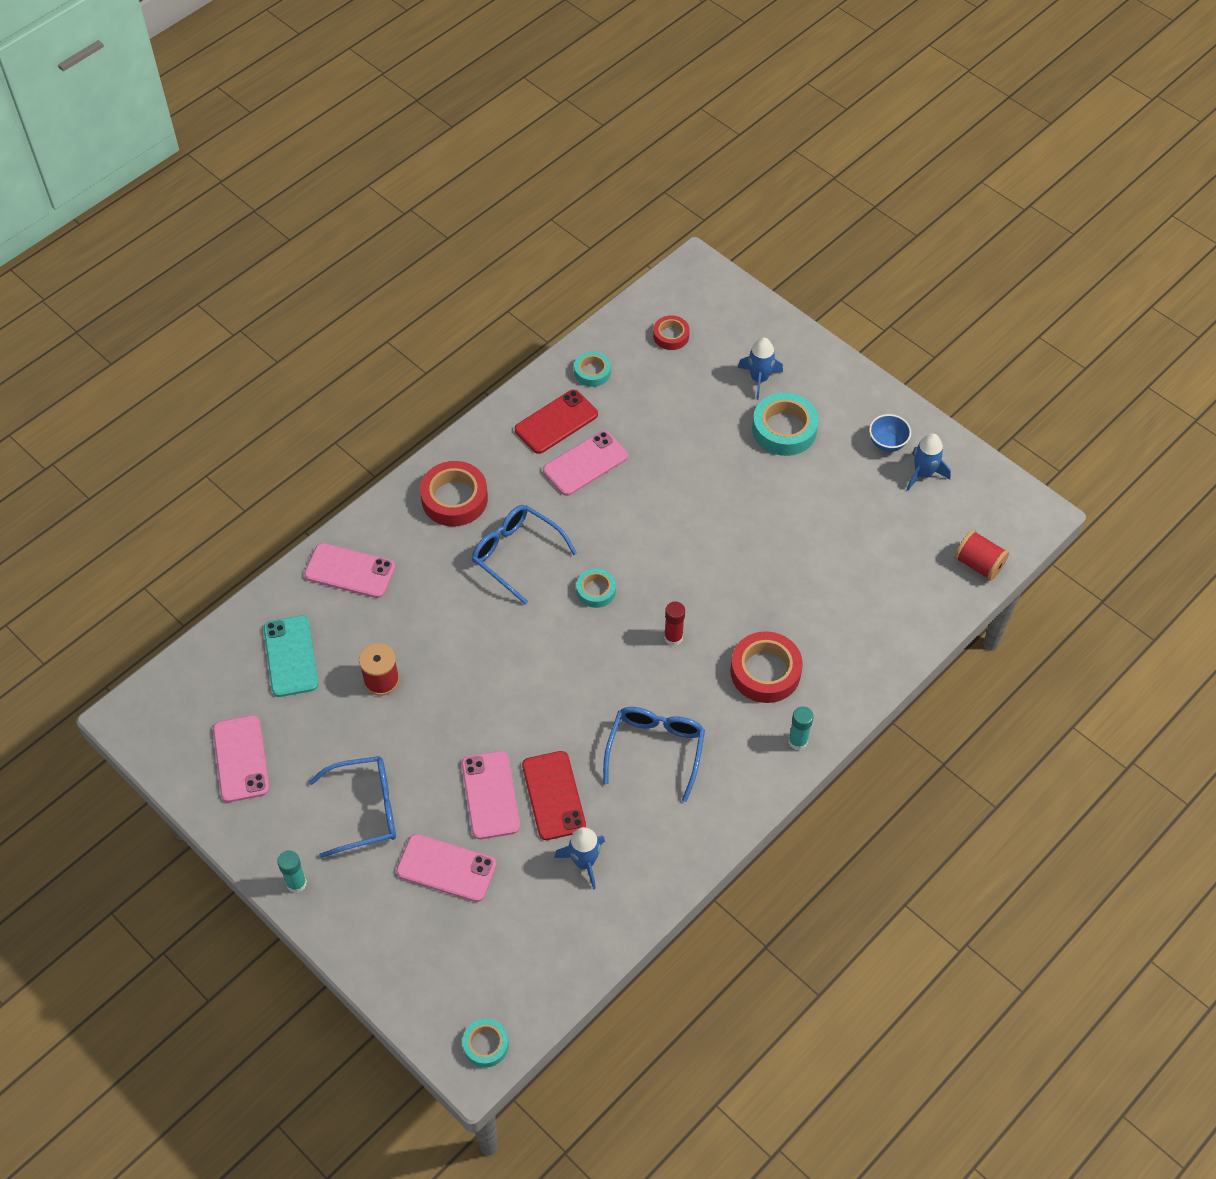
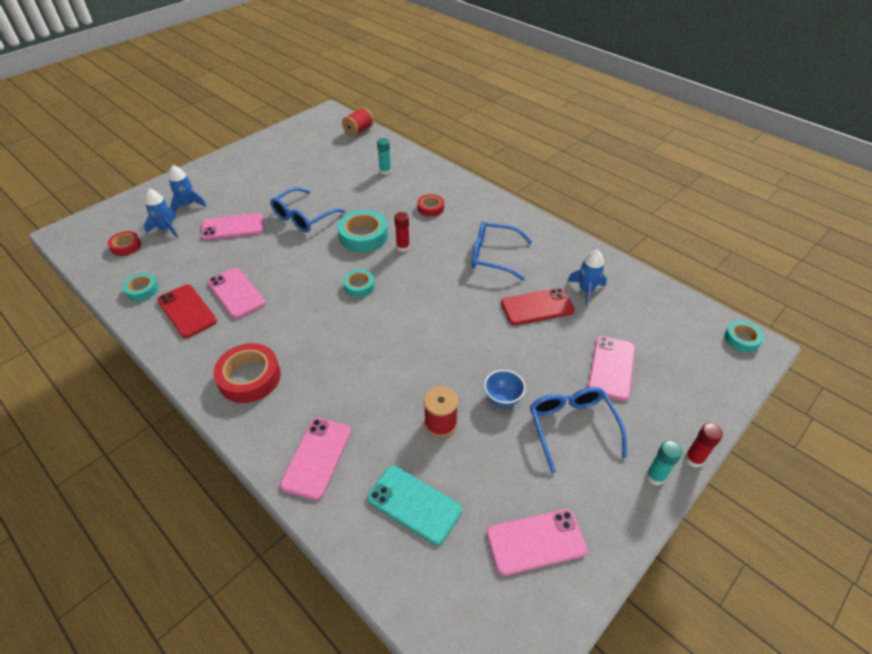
camera: 90 degrees left, 10 degrees down
(291, 656) = (414, 504): turquoise phone -> turquoise phone turned 45 degrees clockwise
(313, 929) = (693, 459): none -> red glue stick
(490, 795) = (543, 343): pink phone -> pink phone (233, 227)
(516, 554) = (318, 333): blue glasses -> blue glasses (303, 217)
(765, 672) = (430, 208): red tape -> red tape, size x0.58
(784, 429) = (237, 195): turquoise tape -> turquoise tape (363, 236)
(797, 741) = (480, 197): turquoise glue stick -> turquoise glue stick (385, 171)
(887, 444) = (263, 156): blue bowl -> blue bowl (502, 398)
(923, 474) = (290, 145): blue rocket -> blue rocket (166, 229)

